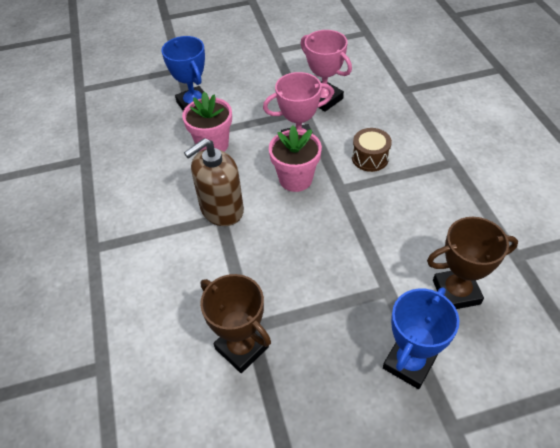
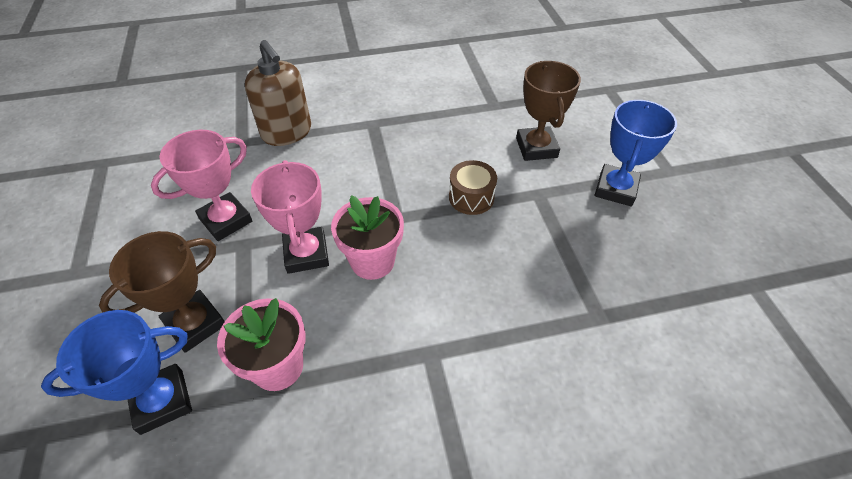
camera: 90 degrees left, 0 degrees up
(221, 210) = (416, 351): brown soap dispenser -> brown soap dispenser (287, 132)
(242, 348) = (627, 326): brown trophy -> brown trophy (195, 324)
(370, 158) = (351, 186): brown drum -> brown drum (471, 197)
(409, 363) = (615, 189): blue trophy -> blue trophy turned 75 degrees clockwise

